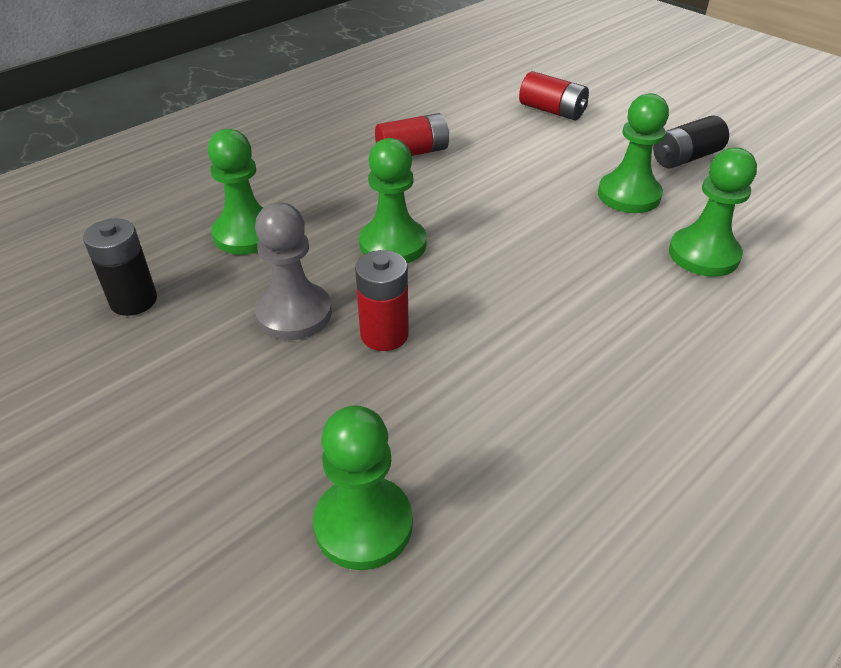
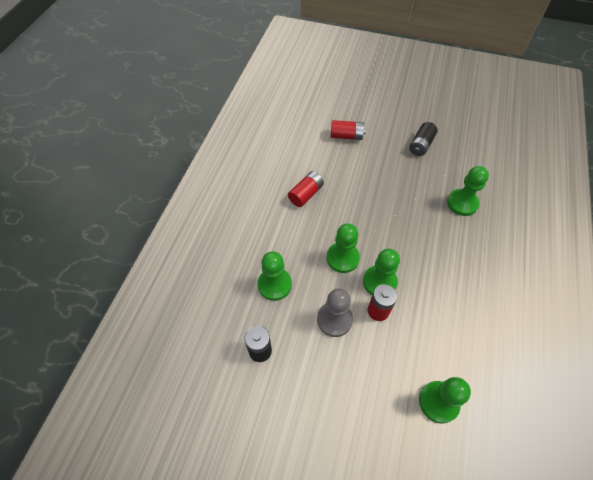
camera: 30 degrees left, 15 degrees up
(629, 195) = (414, 180): green pawn -> green pawn (379, 282)

